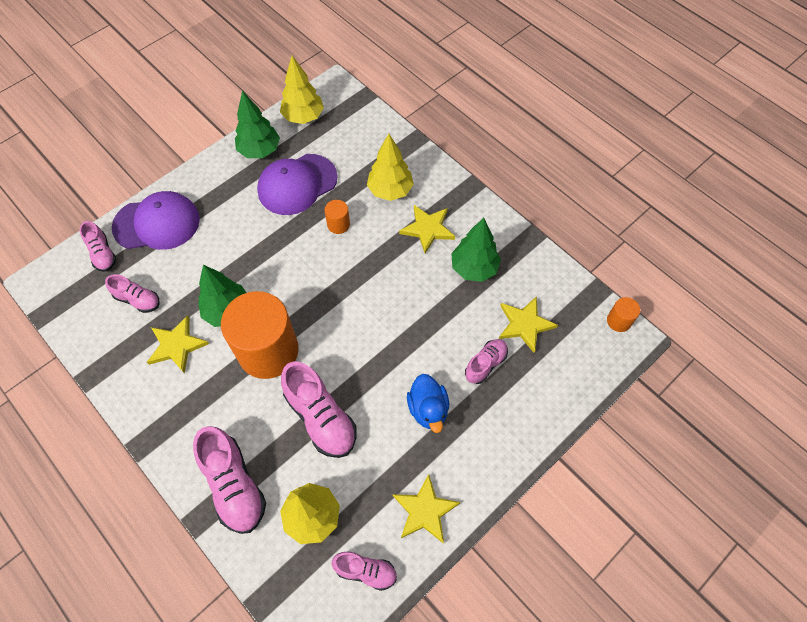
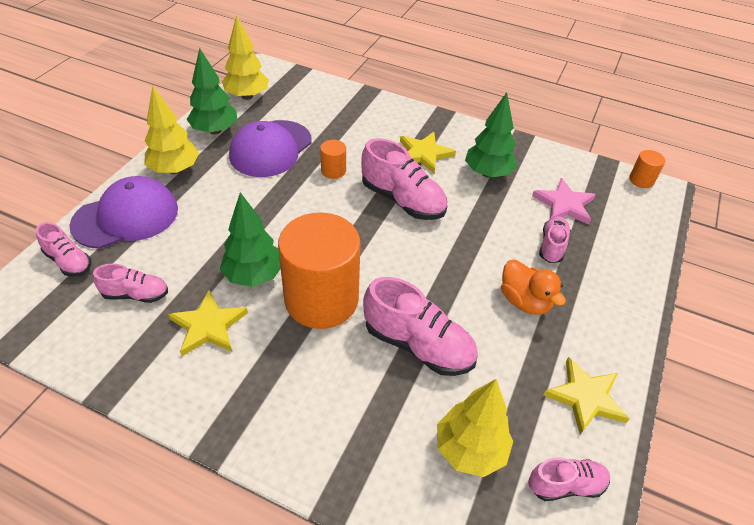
camera: 25 degrees left, 15 degrees down
(234, 485) = (357, 450): pink shoe -> pink shoe (403, 200)
(390, 190) = (369, 133): yellow tree -> yellow tree (175, 170)
(428, 409) = (524, 301): blue duck -> orange duck
(524, 324) = (564, 204): yellow star -> pink star

